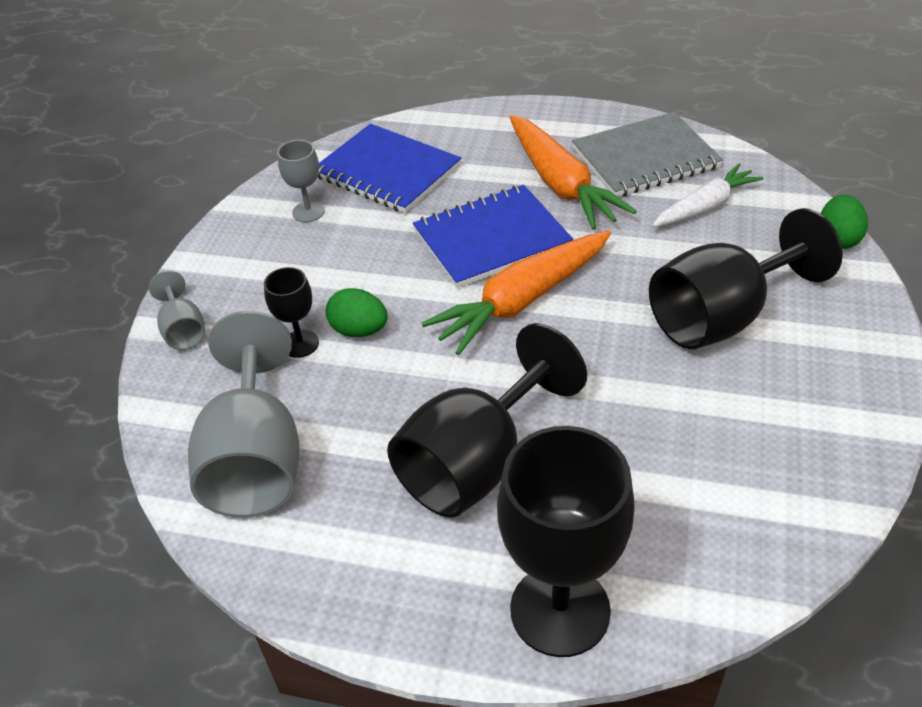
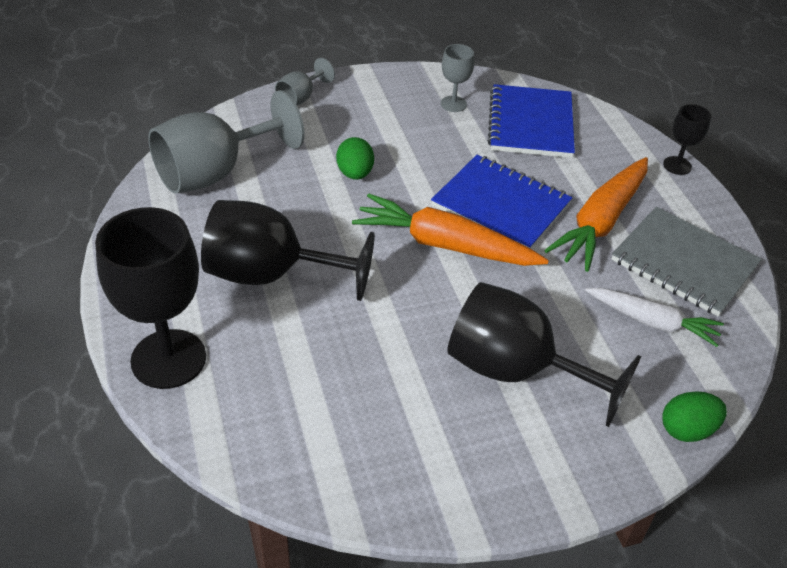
camera: 55 degrees right, 0 degrees up
(300, 344) = (323, 152): black goblet -> black goblet (677, 165)

